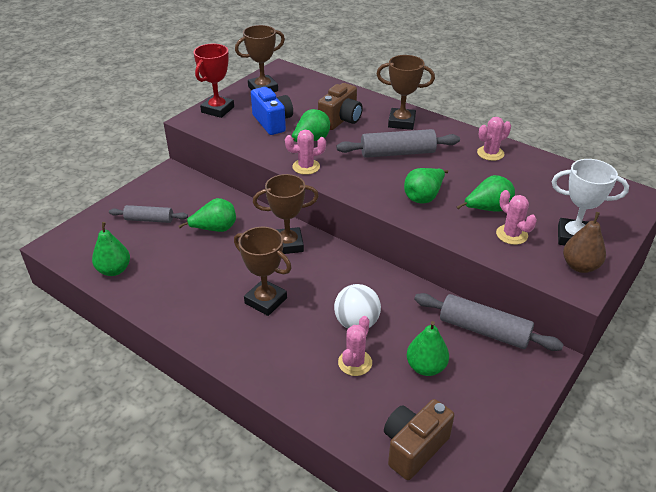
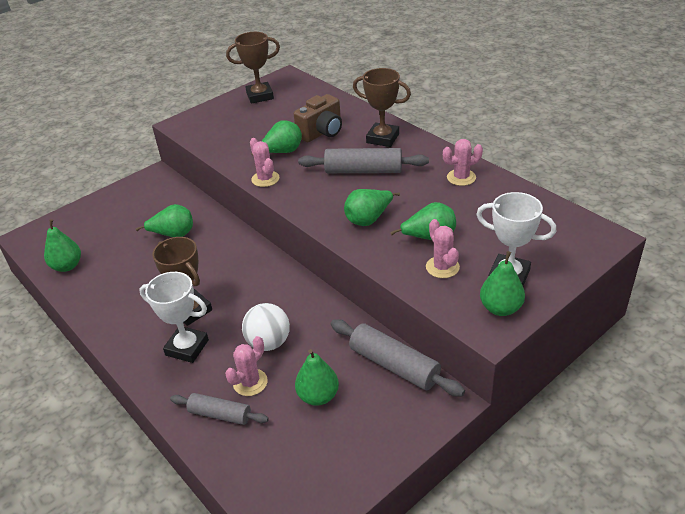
camera: 15 degrees right, 0 degrees up
(149, 219) = (118, 220): grey rolling pin -> grey rolling pin (220, 414)
(217, 109) = (207, 115): red trophy -> none
(272, 122) = (253, 131): blue camera -> none
(277, 337) = (187, 347): none -> white trophy
(288, 244) = (235, 256): brown trophy -> none
(306, 167) = (265, 179): pink cactus -> pink cactus turned 60 degrees clockwise
(413, 447) = (271, 476): brown camera -> none
(580, 266) = (500, 308): brown pear -> green pear

